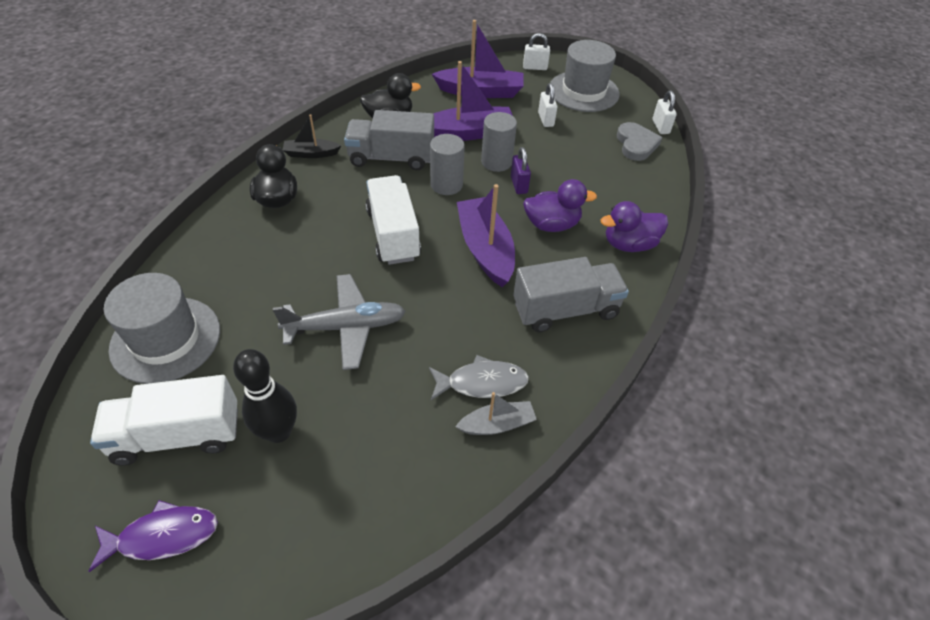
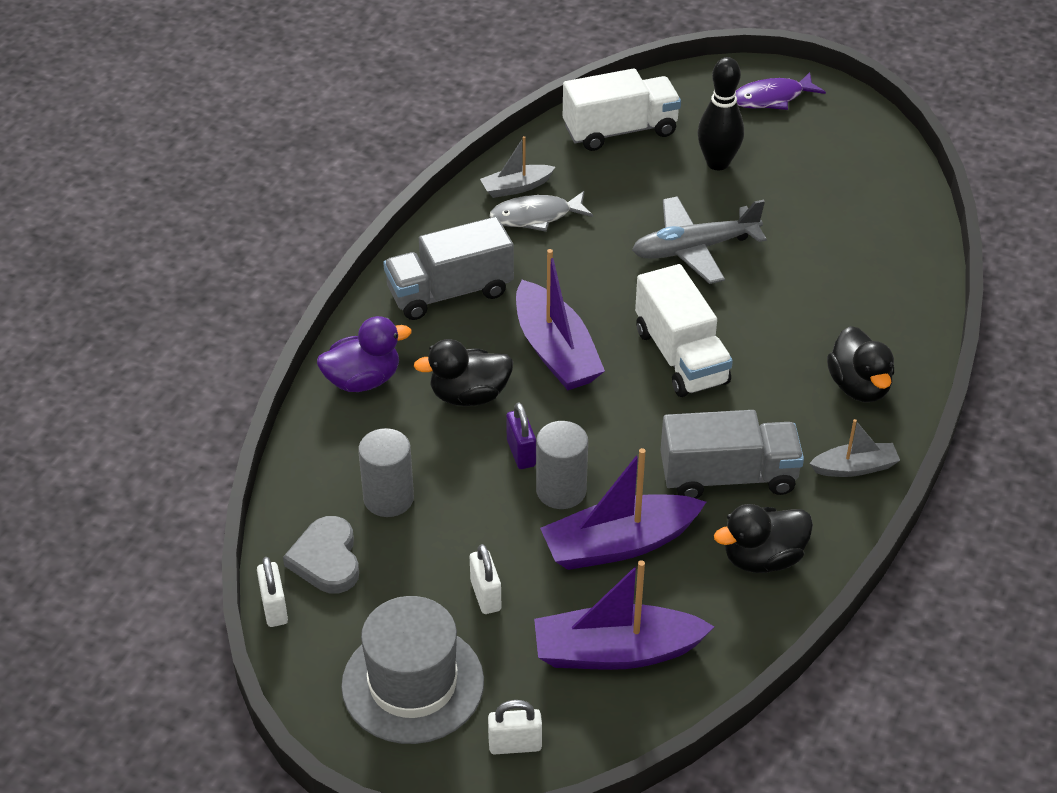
camera: 175 degrees right, 5 degrees down
(166, 339) = (875, 218): grey hat -> none
(178, 435) = (805, 152): white truck -> white truck (620, 130)
(311, 154) = (855, 467): black boat -> grey boat
(446, 185) = (629, 439): grey cylinder -> grey cylinder (388, 498)
(551, 225) = (469, 395): purple duck -> black duck

